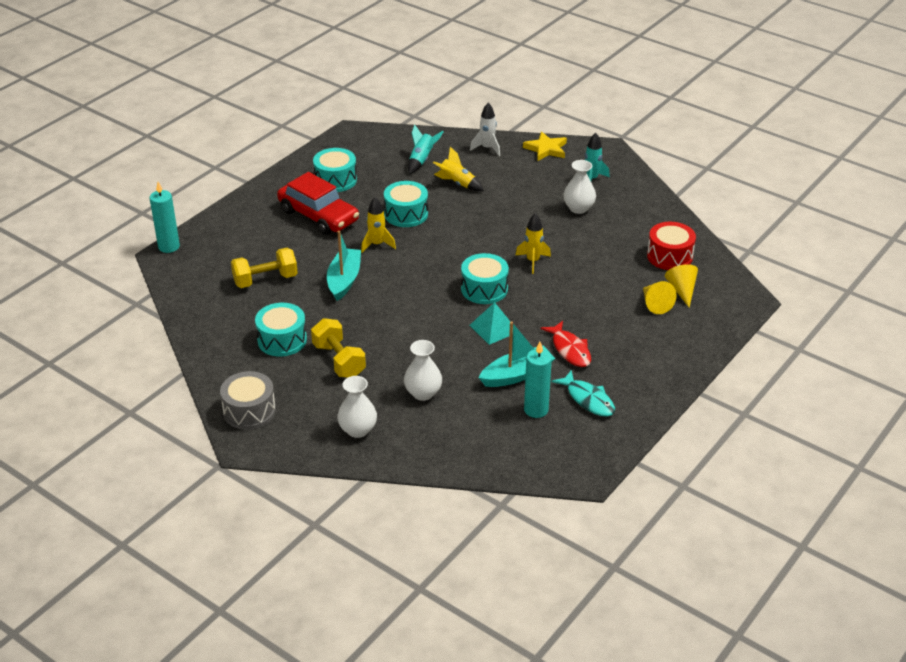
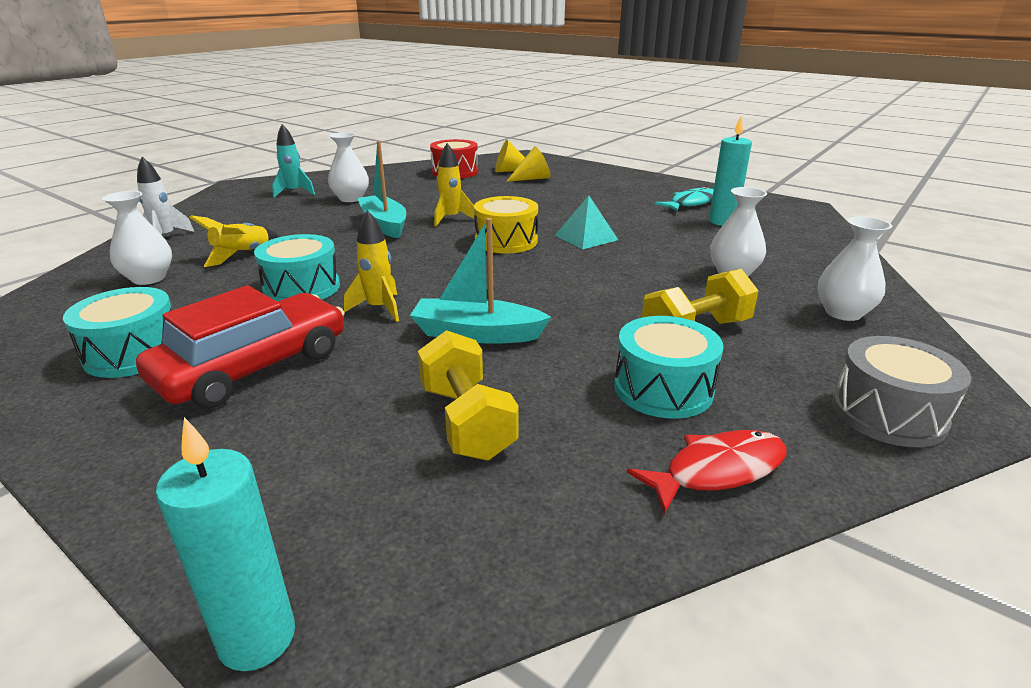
camera: 90 degrees left, 10 degrees down
(421, 160) = (149, 278): turquoise rocket -> white vase
(484, 289) = (506, 241): turquoise drum -> yellow drum
(517, 375) = (668, 228): turquoise boat -> turquoise boat (384, 225)
(546, 149) = (205, 209): yellow star -> none
(570, 350) = (615, 207): red fish -> red fish (717, 470)

